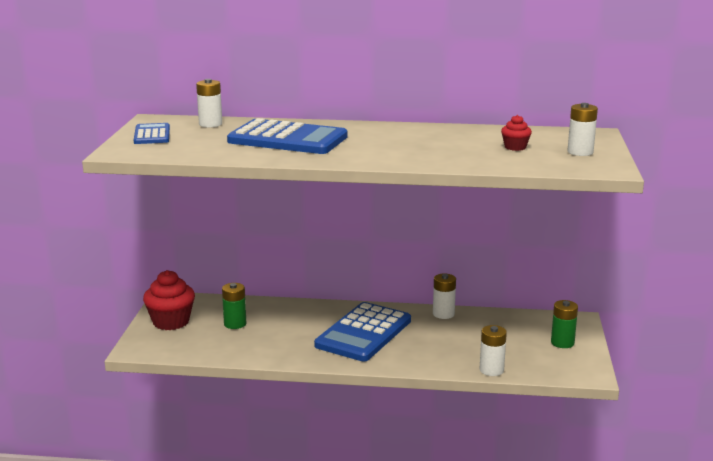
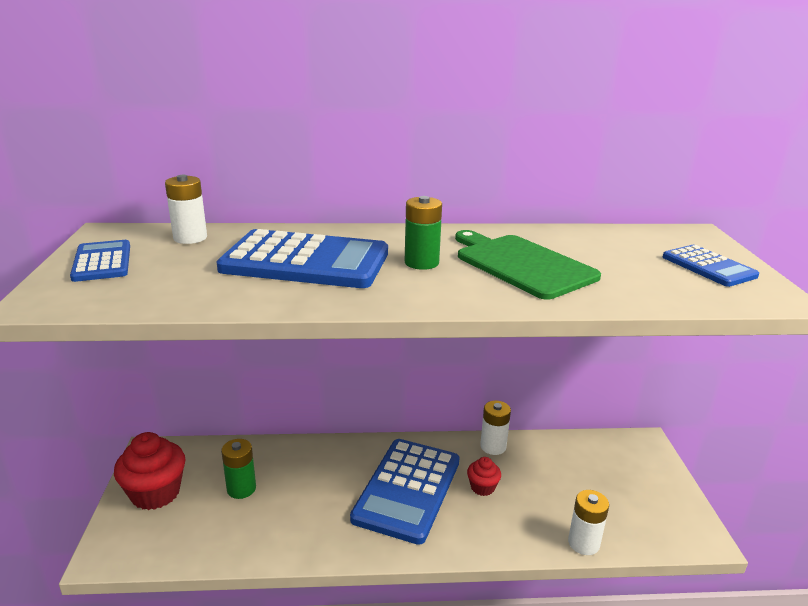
camera: 10 degrees left, 5 degrees up
(440, 146) = (521, 264): none -> green cutting board
(515, 147) = (620, 262): red cupcake -> red cupcake (482, 487)
(562, 343) = (645, 483): green battery -> green battery (421, 263)
(580, 152) = (708, 267): white battery -> blue calculator

